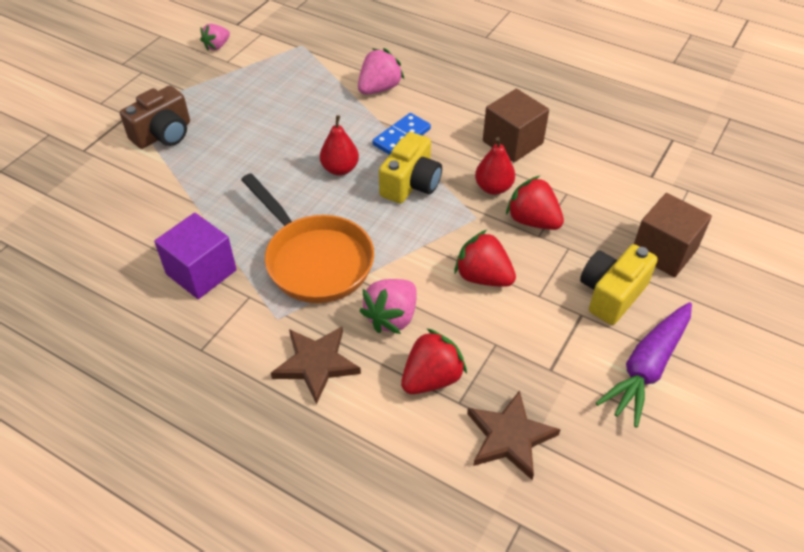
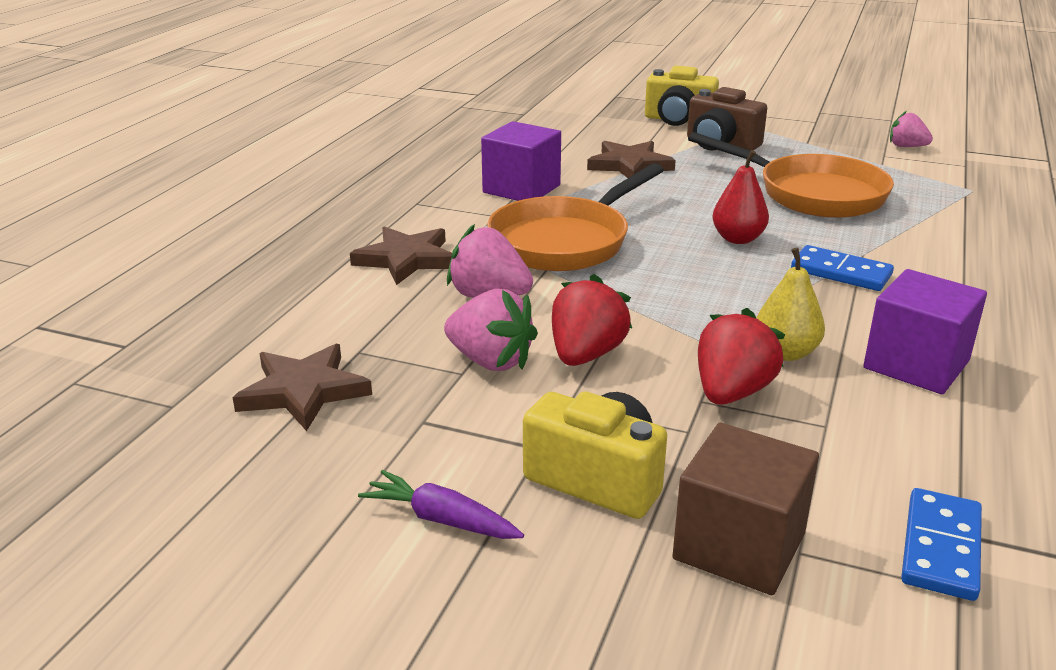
camera: 80 degrees right, 20 degrees down
(180, 195) = (630, 165): none -> brown star
(280, 114) = (812, 194): none -> orange pan
(379, 88) = (935, 247): pink strawberry -> pink strawberry (491, 361)
(411, 184) = (744, 287): yellow camera -> yellow camera (678, 120)
(431, 378) = (395, 329): red strawberry -> none
(493, 188) = (785, 353): red pear -> yellow pear
(512, 142) = (916, 364): brown cube -> purple cube
(647, 368) = (441, 519): purple carrot -> purple carrot, size x0.59
(662, 185) = (941, 548): none -> blue domino

